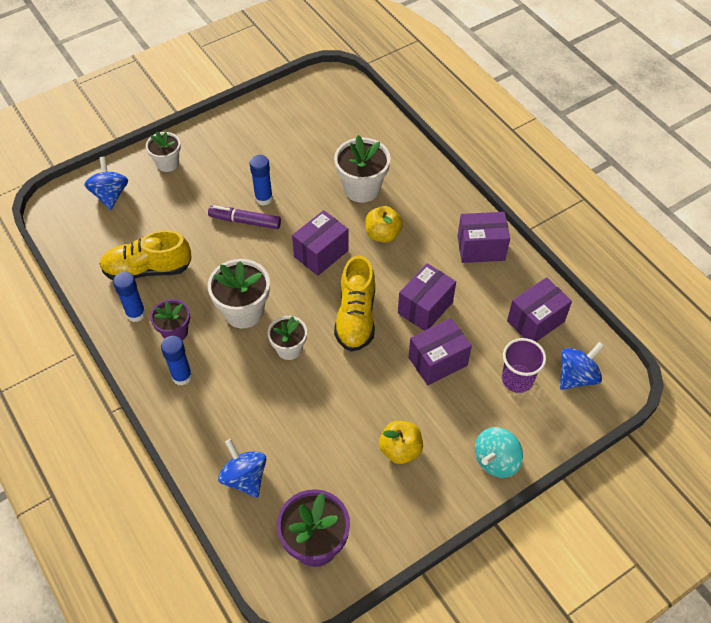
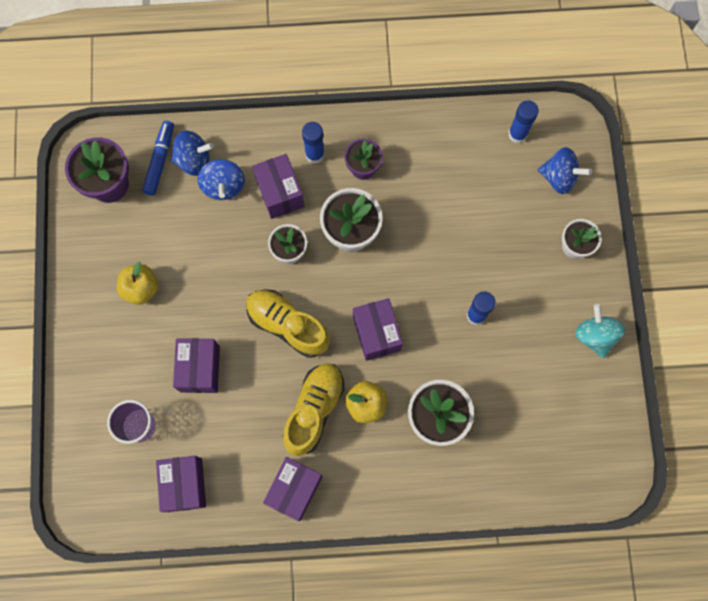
camera: 120 degrees right, 20 degrees up
(136, 314) = (401, 145): blue glue stick -> blue glue stick (517, 134)
(148, 269) = (446, 174): yellow shoe -> yellow shoe (314, 410)
(245, 221) = (456, 284): purple marker -> none
(262, 509) = (160, 161): none -> blue marker
(425, 307) = (260, 392): purple box -> purple box (280, 193)
(496, 460) = (83, 358): turquoise spinning top -> turquoise spinning top (595, 336)
(576, 376) = (110, 481): blue spinning top -> blue spinning top (223, 186)

